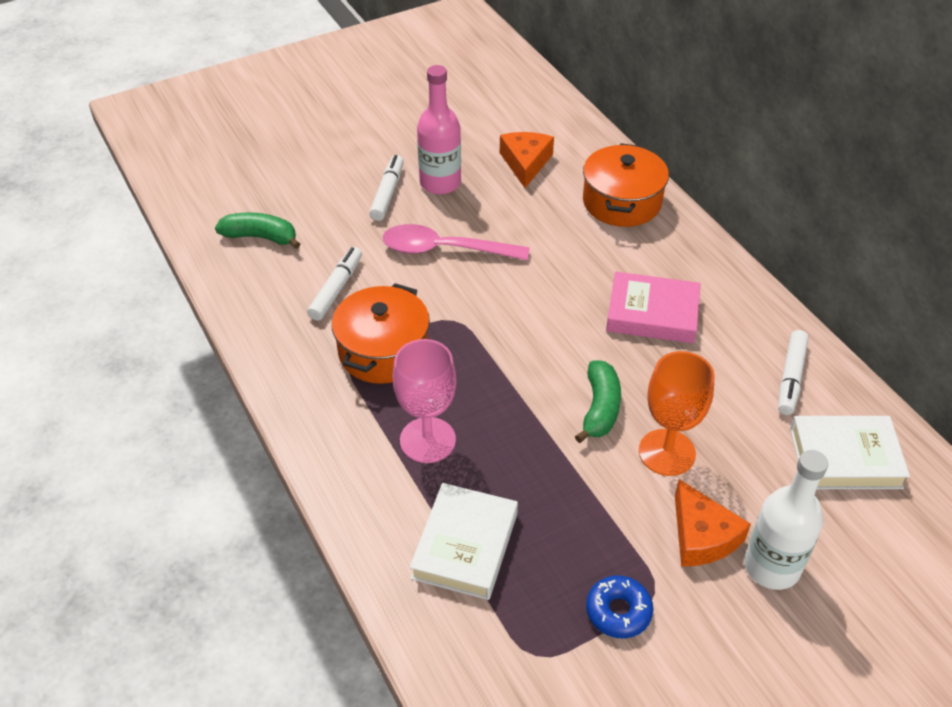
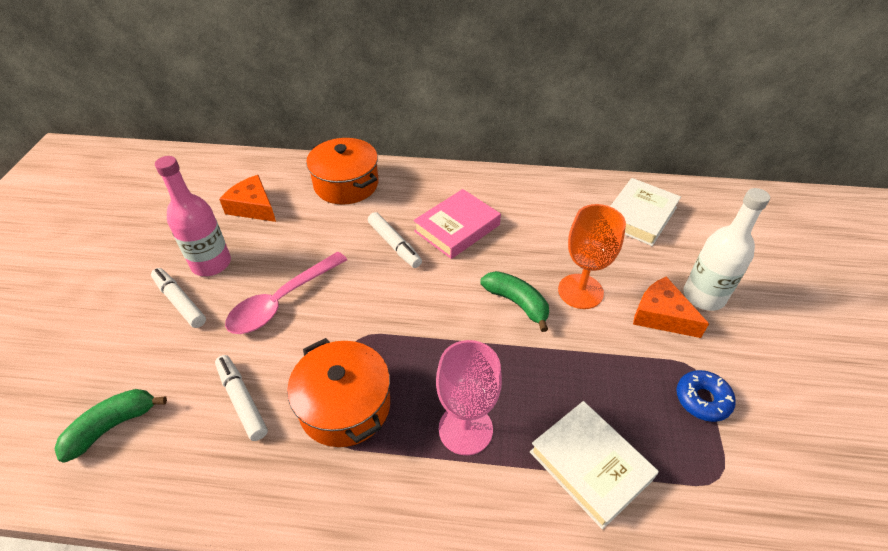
camera: 55 degrees left, 0 degrees up
(702, 536) = (661, 315): orange cheese -> orange cheese turned 150 degrees counterclockwise
(790, 378) = (562, 201): white marker -> white marker (394, 245)

